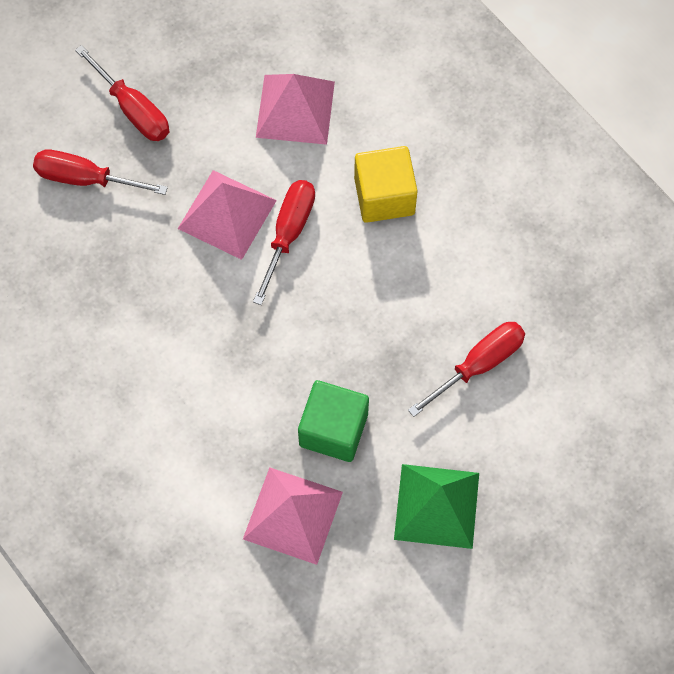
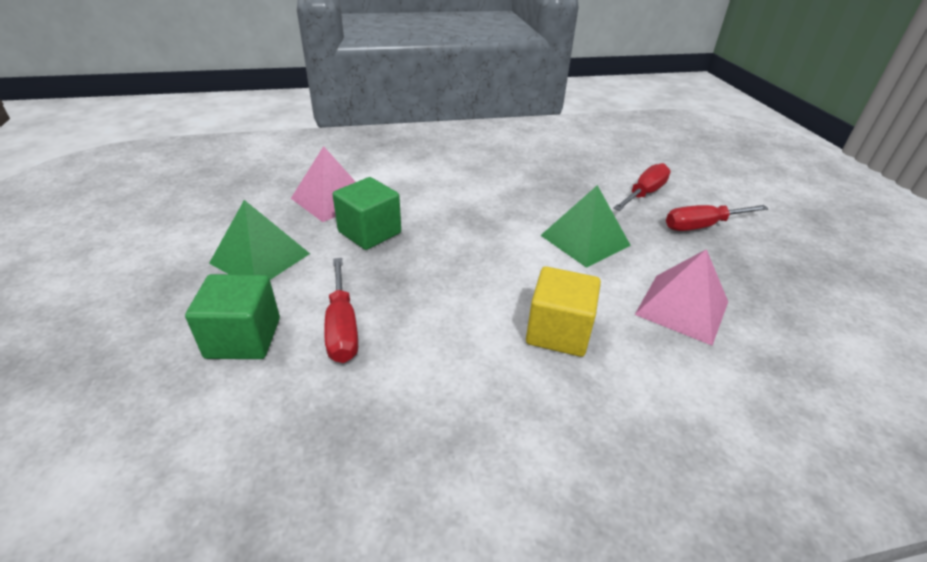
camera: 115 degrees right, 30 degrees down
(227, 214) = (585, 240): pink pyramid -> green pyramid
(288, 234) = (550, 263): red screwdriver -> none
(536, 433) = (243, 338): none -> green cube

